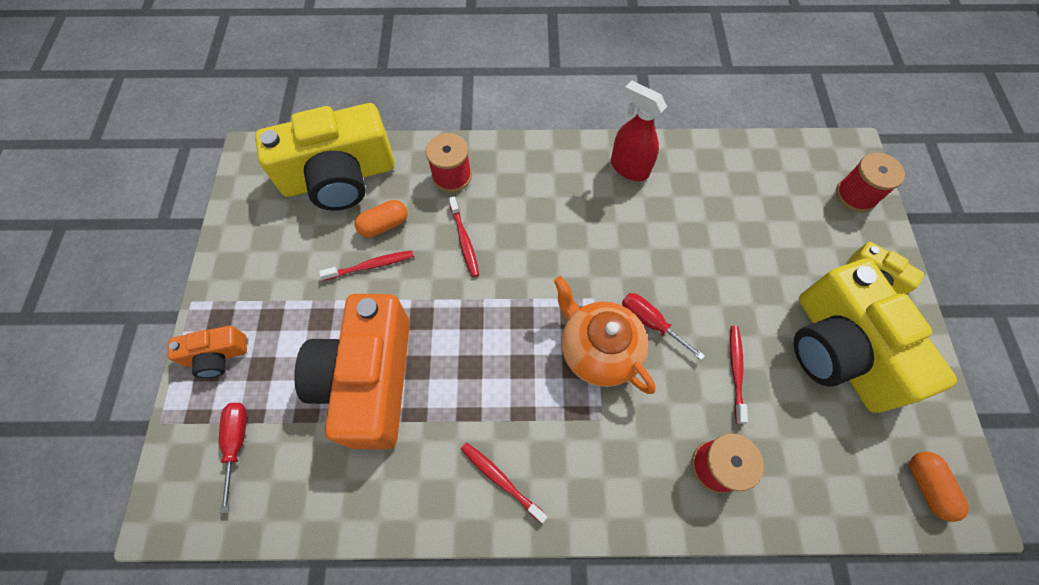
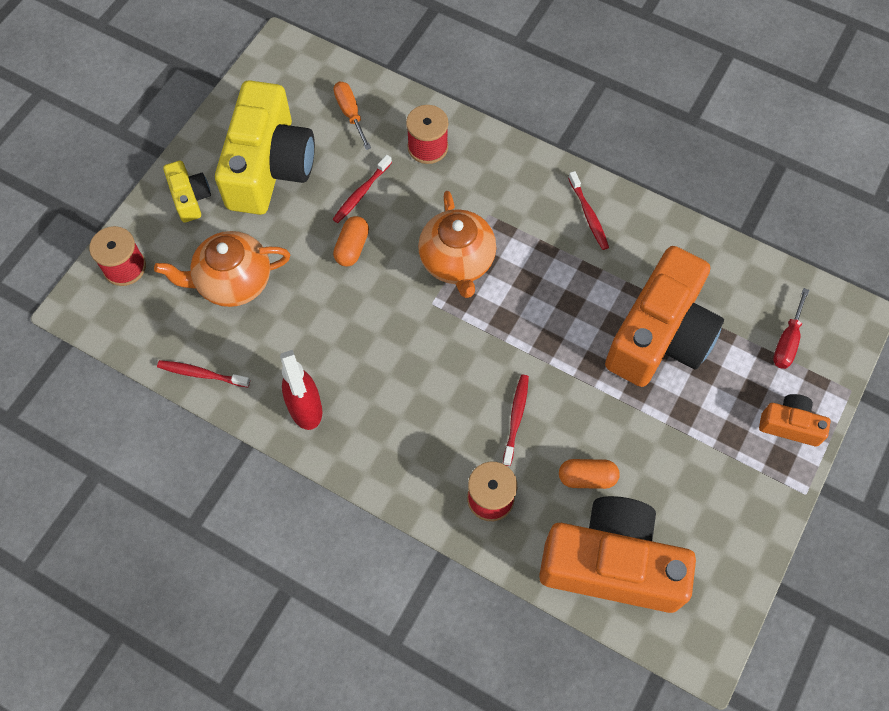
camera: 150 degrees left, 0 degrees up
(339, 177) = (611, 564): yellow camera -> orange camera
(371, 266) = (618, 439): red toothbrush -> red toothbrush (201, 374)
(650, 322) = (399, 260): red screwdriver -> none
(765, 228) = (233, 282): none -> orange teapot
(824, 461) = (350, 113): none -> orange screwdriver
(926, 486) = (296, 69): orange capsule -> orange capsule (352, 247)

